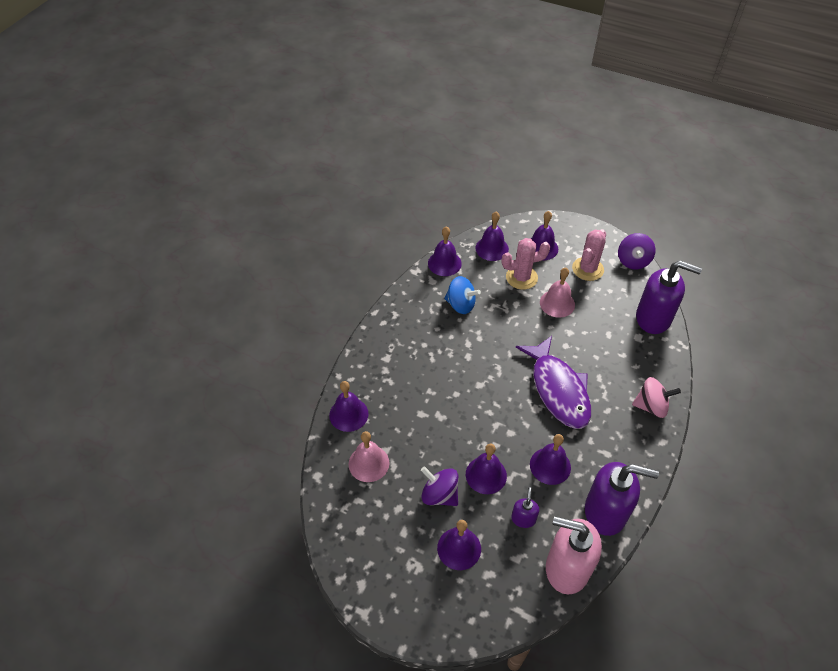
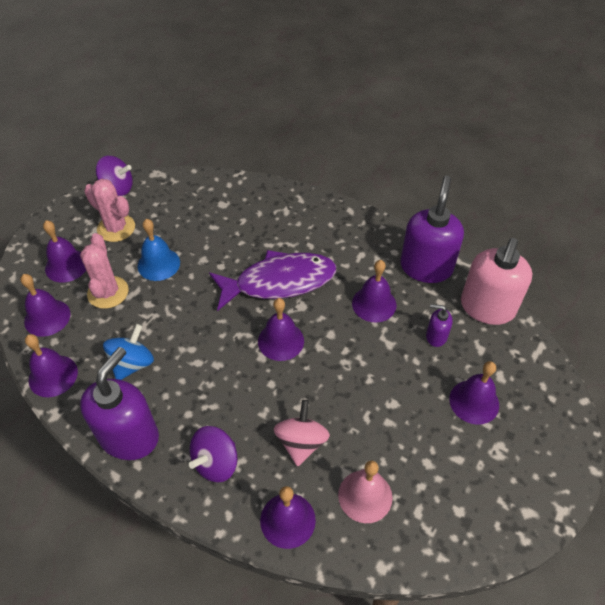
camera: 85 degrees left, 0 degrees up
(439, 494) = (409, 415): purple spinning top -> purple spinning top (216, 463)
(486, 475) = (384, 365): purple bell -> purple bell (281, 341)
(557, 303) = (158, 264): pink bell -> blue bell
(651, 406) = (309, 211): pink spinning top -> pink spinning top (301, 442)
(653, 318) = (201, 187): purple soap dispenser -> purple soap dispenser (129, 436)

